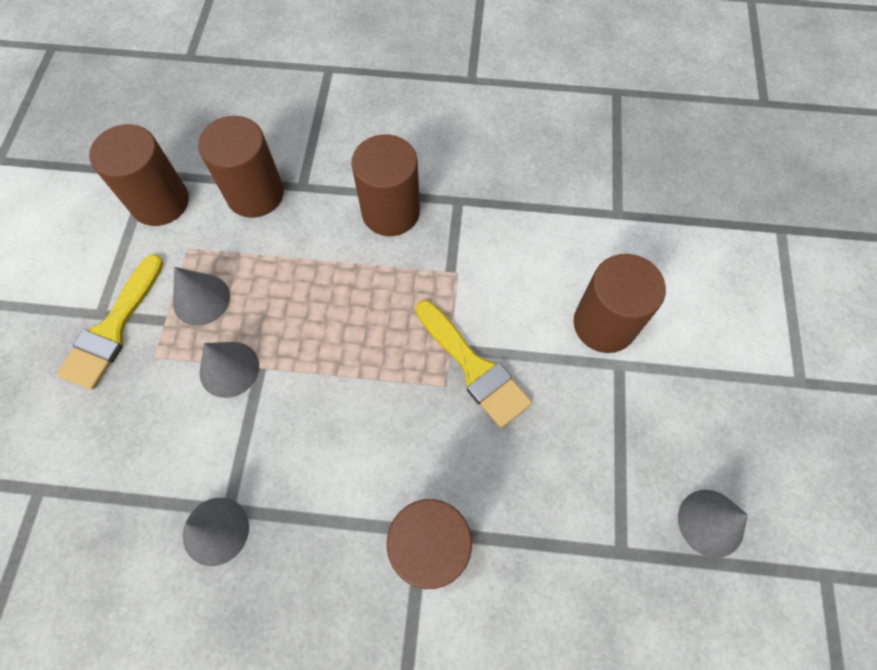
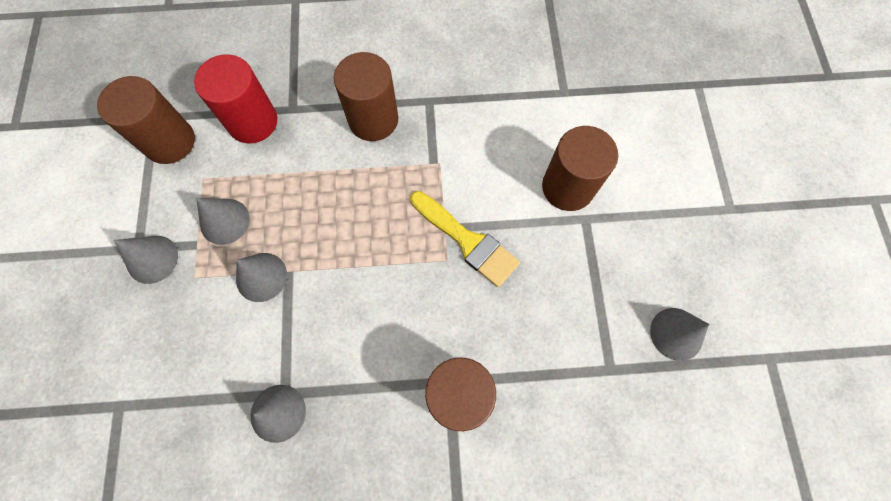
camera: 10 degrees left, 5 degrees up
(113, 328) = (152, 259): yellow brush -> grey cone
(255, 194) = (252, 122): brown cylinder -> red cylinder

